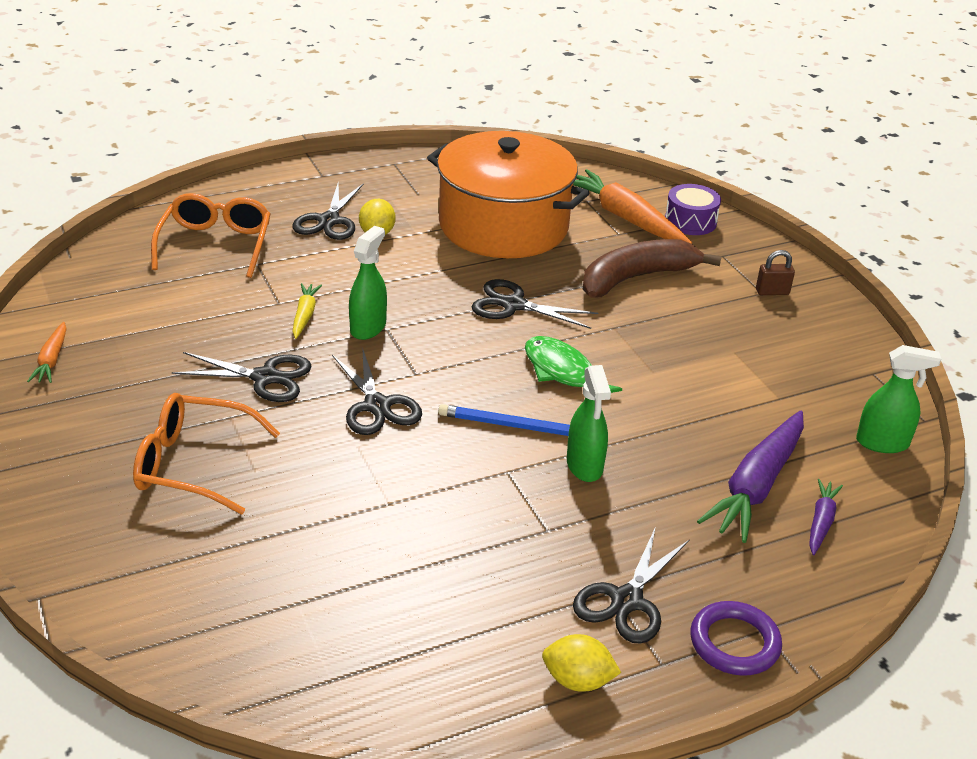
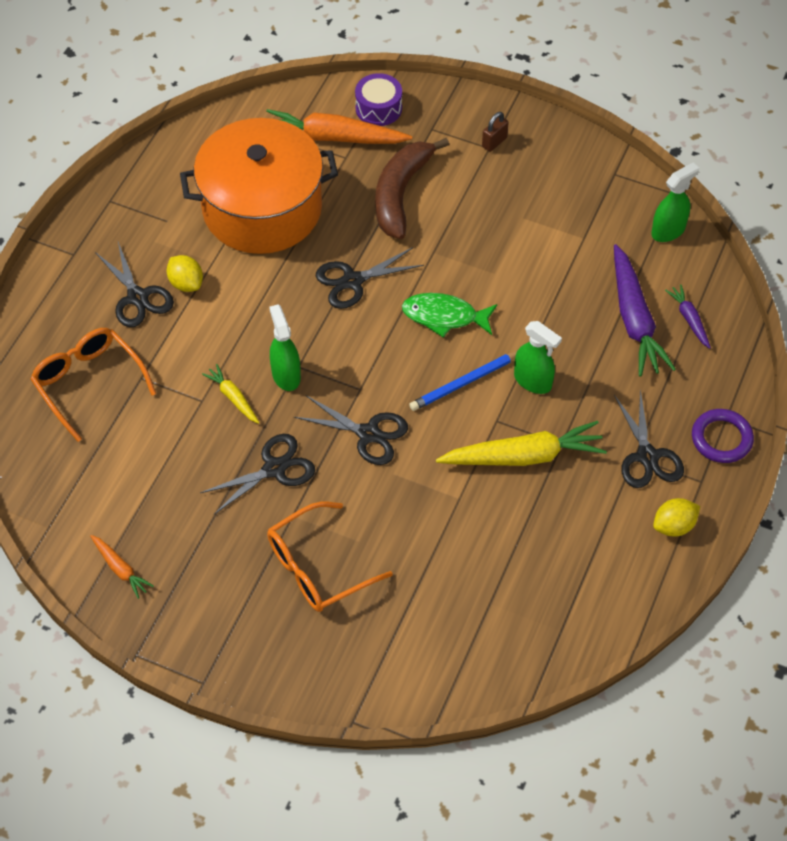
camera: 40 degrees left, 20 degrees up
(496, 514) = (524, 456): none -> yellow carrot

